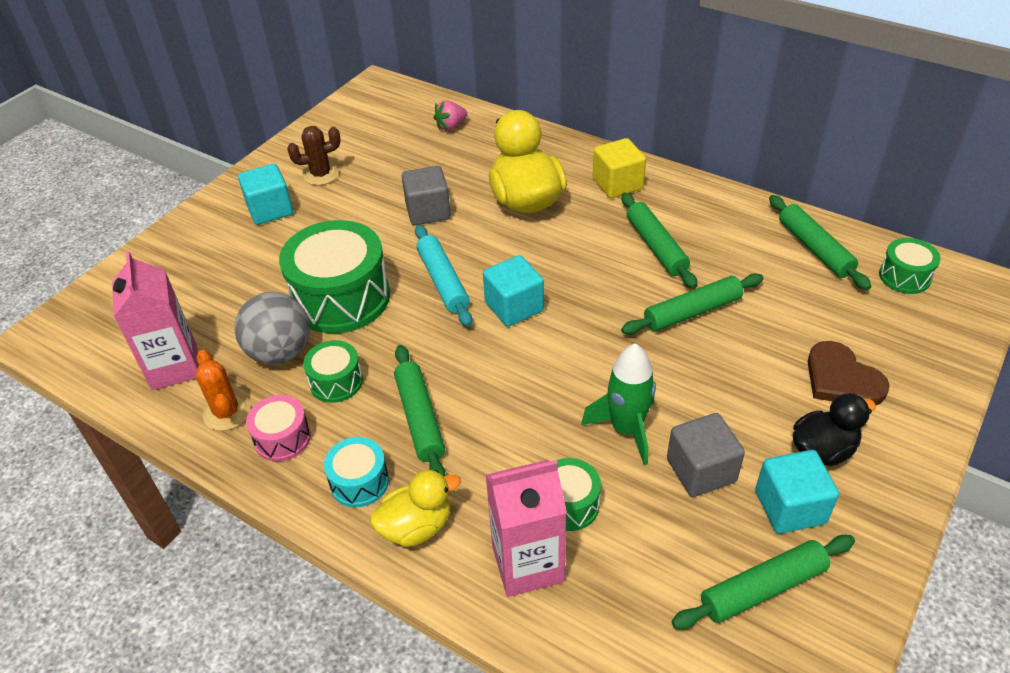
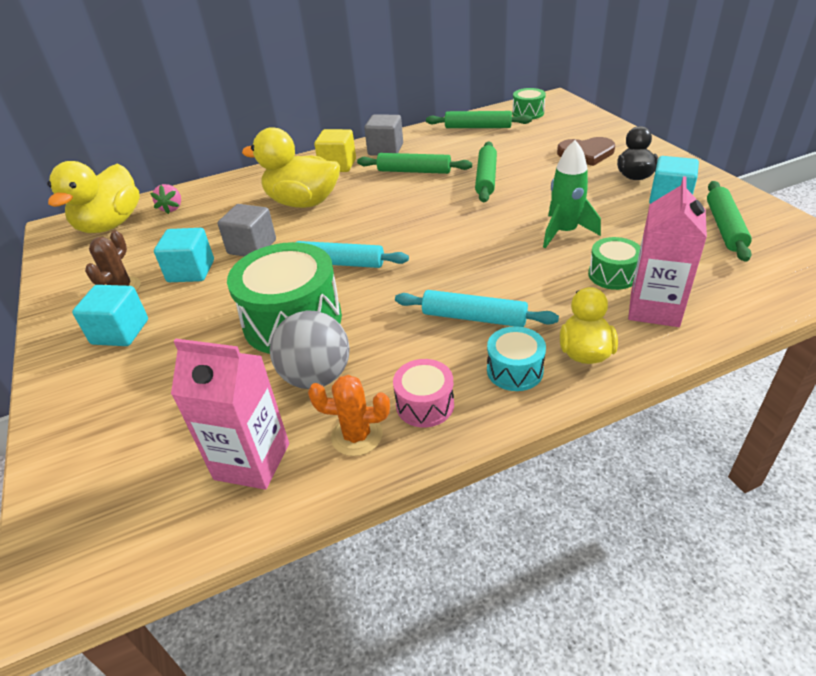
camera: 55 degrees left, 5 degrees down
(336, 382) = (389, 352): green drum -> none
(400, 109) = (110, 224): none -> yellow duck
(420, 418) = (474, 317): green rolling pin -> turquoise rolling pin
(514, 307) = (405, 240): turquoise cube -> turquoise cube (191, 271)
(701, 470) = (620, 217): grey cube -> grey cube (385, 149)

